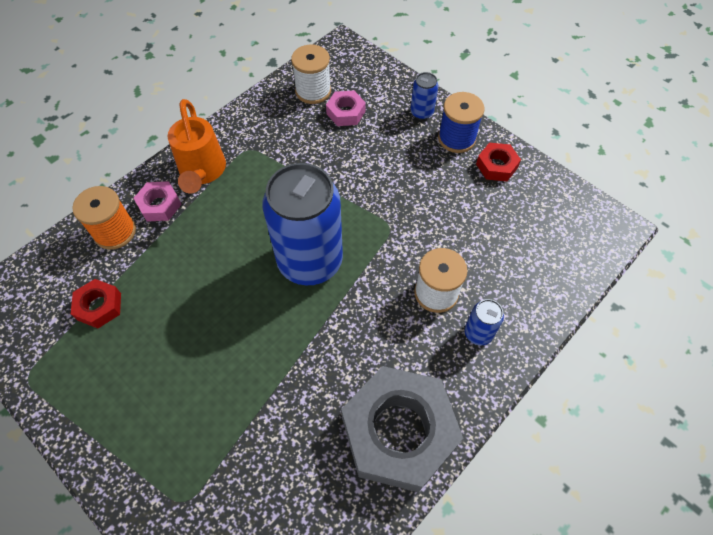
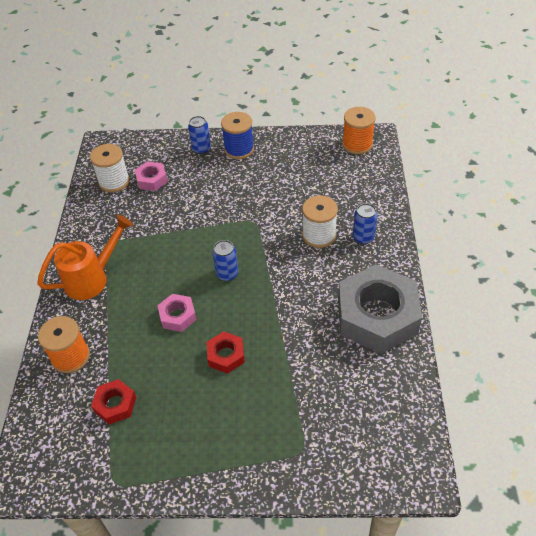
camera: 40 degrees left, 10 degrees down
(159, 205) = (85, 318): pink nut -> pink nut (178, 316)
(202, 172) = (92, 278): orange watering can -> orange watering can turned 75 degrees counterclockwise
(310, 261) = (227, 274): blue can -> blue can, size x0.42
(496, 166) = (278, 148): red nut -> red nut (226, 355)
(586, 222) = (357, 144): none -> orange spool

